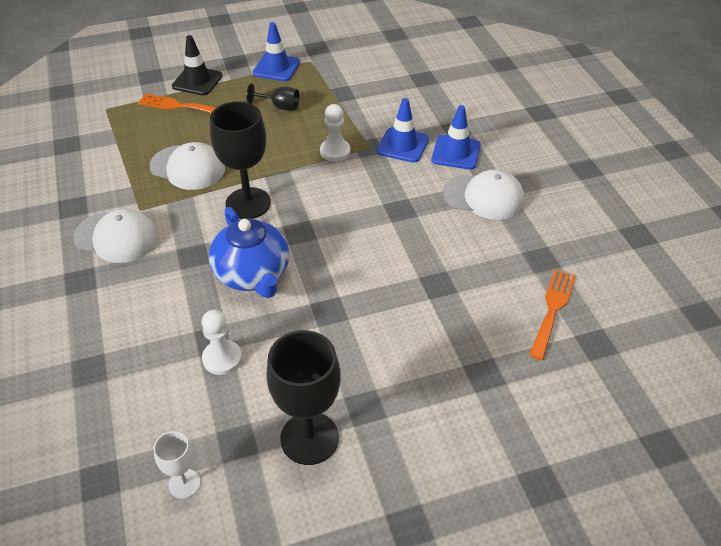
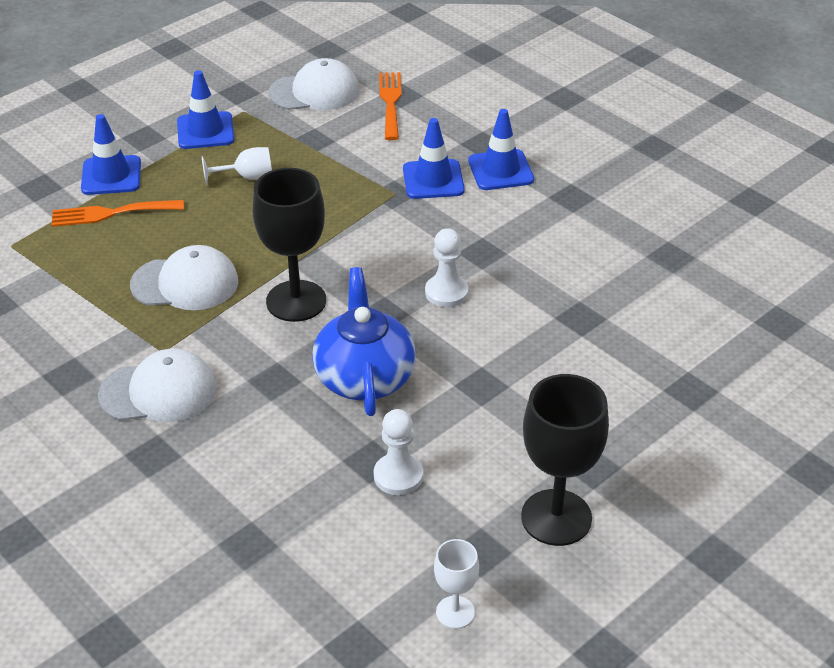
camera: 25 degrees left, 5 degrees down
(197, 81) = (111, 176): black traffic cone -> blue traffic cone
(253, 274) = (364, 377): blue teapot -> blue teapot turned 135 degrees counterclockwise
(279, 106) = (247, 177): black goblet -> white goblet
(335, 151) = (357, 210): white pawn -> white pawn (446, 292)
(484, 197) = (566, 210): white cap -> white cap (314, 92)
(552, 309) = (716, 303): orange fork -> orange fork (390, 102)

